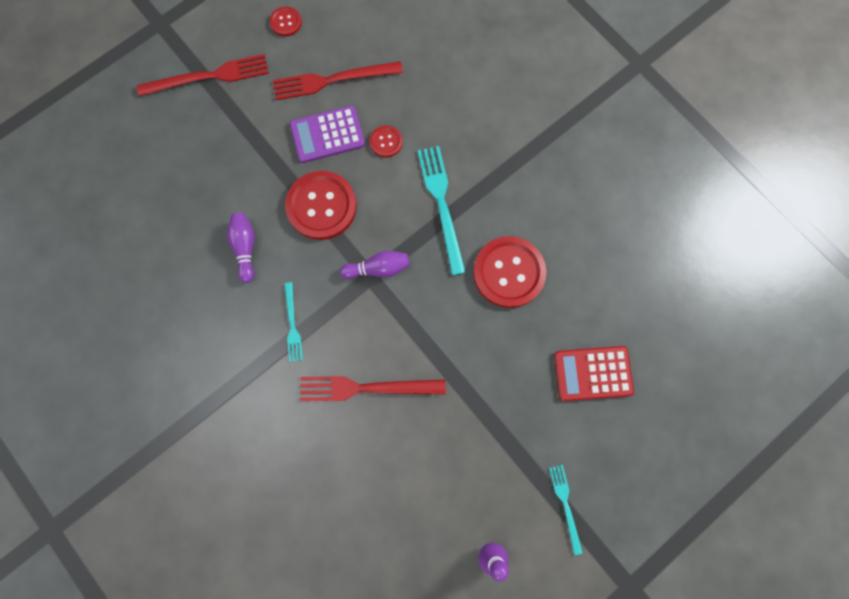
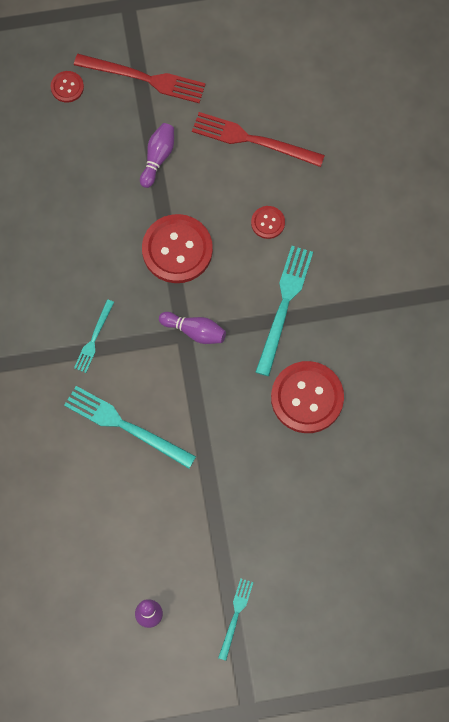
camera: 30 degrees right, 5 degrees down
(245, 248) = (91, 250): purple bowling pin -> purple bowling pin (158, 157)
(286, 22) = (242, 63): red button -> red button (67, 87)
(327, 135) = (219, 188): purple calculator -> none
(366, 388) = (125, 426): red fork -> turquoise fork
(592, 373) = (327, 524): red calculator -> none

